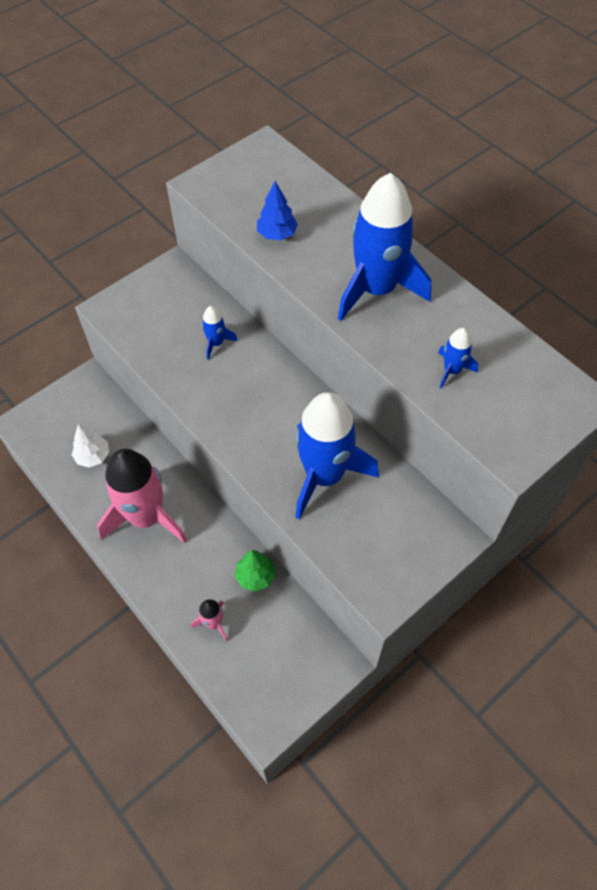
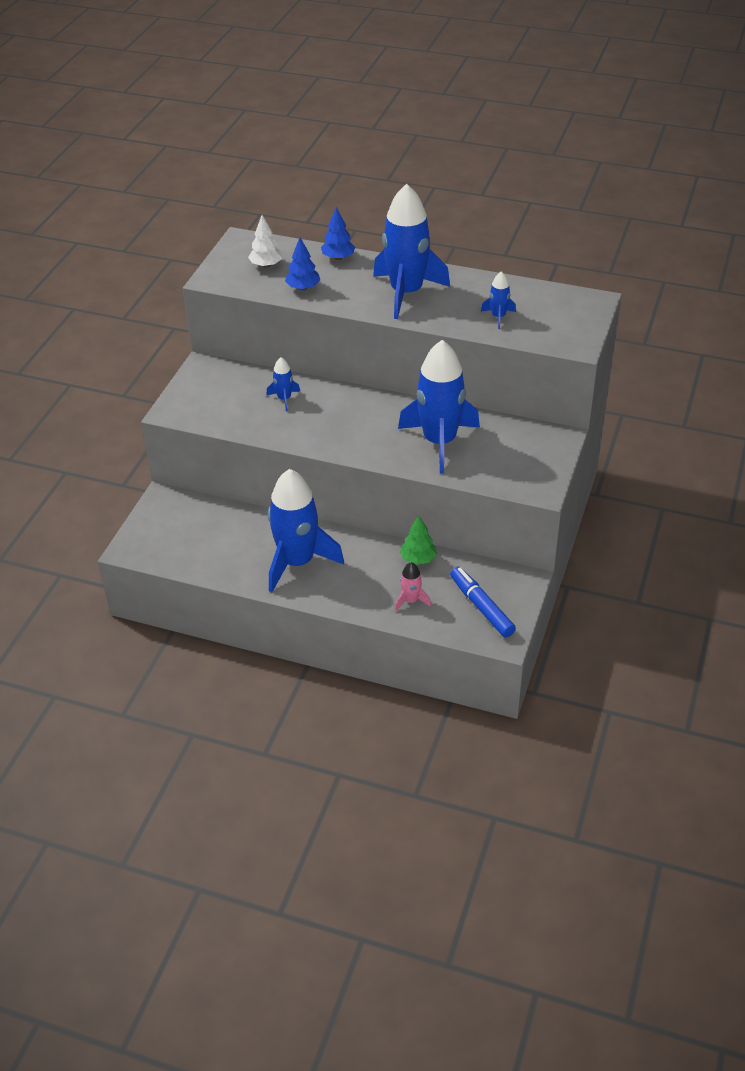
camera: 30 degrees left, 15 degrees down
(93, 456) = (215, 544): white tree -> white tree (266, 265)
(146, 517) = (297, 562): pink rocket -> blue rocket
(273, 671) = (481, 607): none -> blue marker
(341, 210) = (338, 257): none -> blue tree

